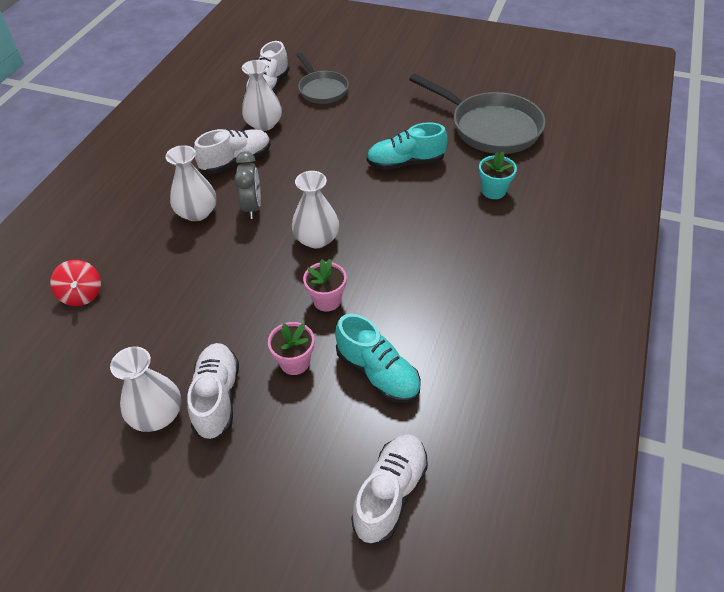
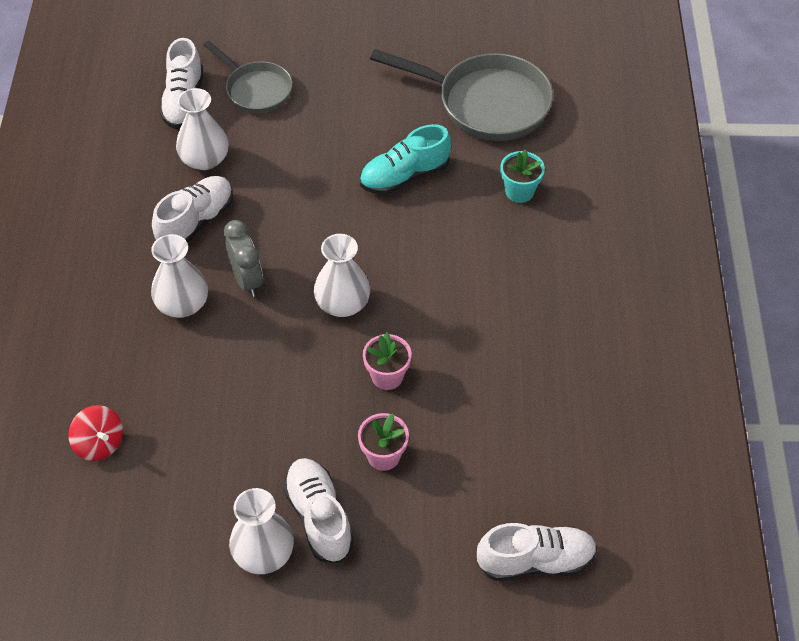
camera: 20 degrees left, 5 degrees up
(378, 373) = (475, 443): turquoise shoe -> none
(390, 494) = (535, 561): white shoe -> white shoe turned 75 degrees clockwise

